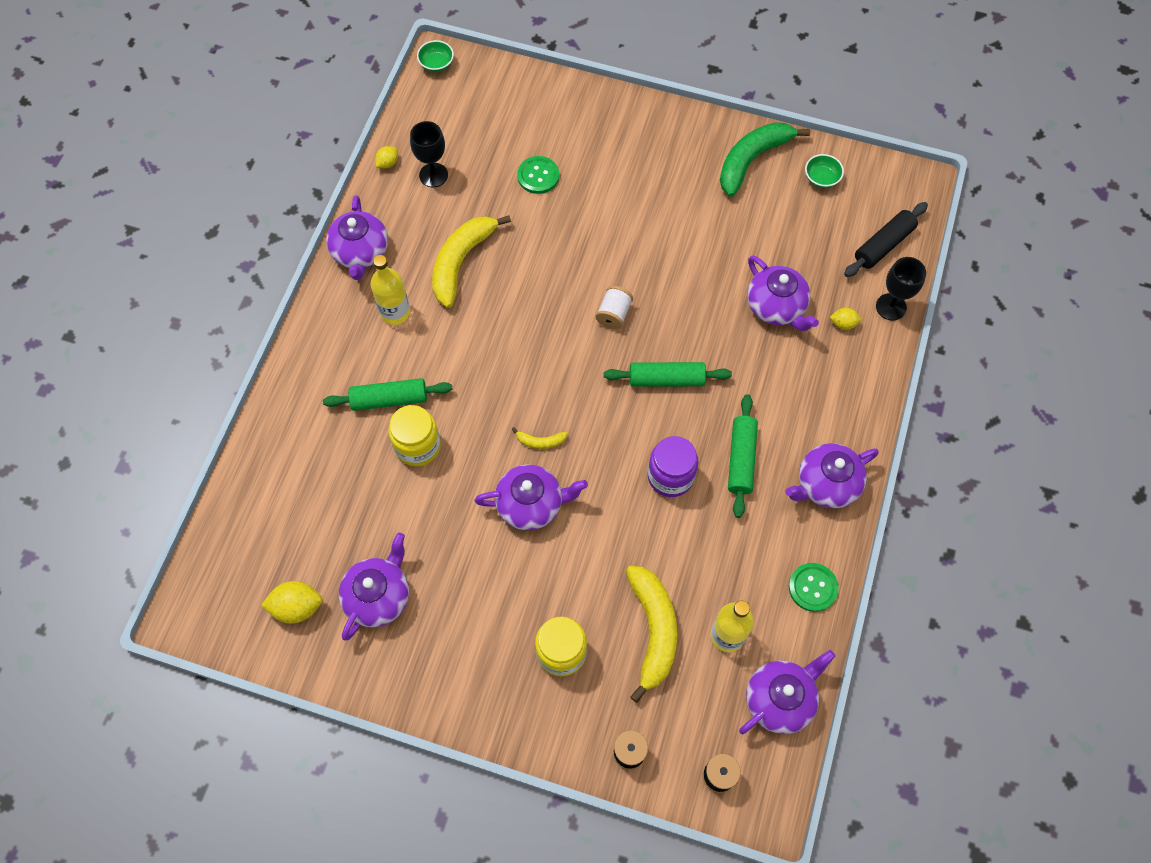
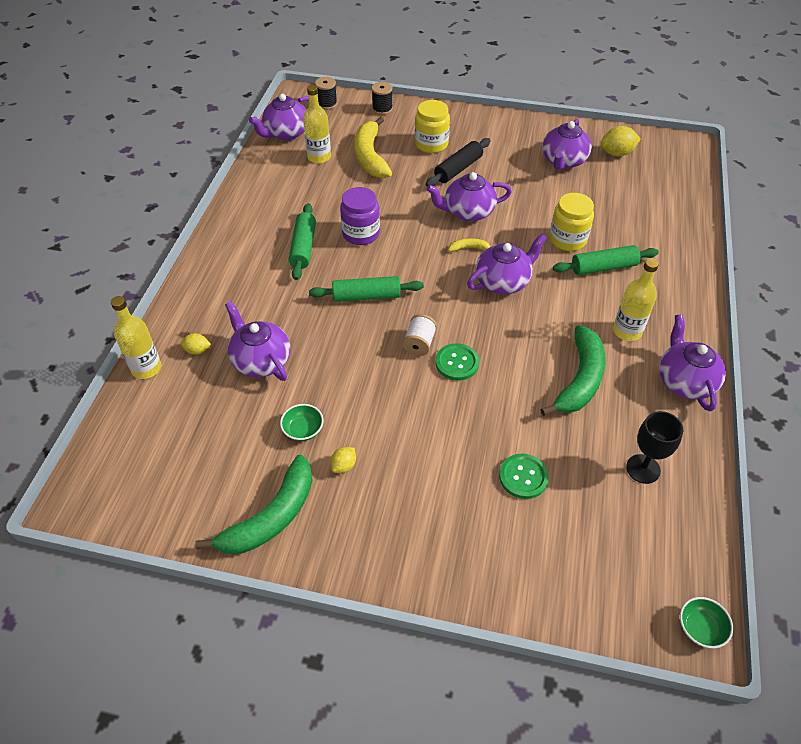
camera: 175 degrees right, 15 degrees down
(388, 163) = (701, 479): yellow lemon -> yellow lemon (344, 466)
(461, 262) = (580, 379): yellow banana -> green banana
(813, 587) = (256, 182): green button -> green button (457, 363)
(821, 178) = (190, 499): green bowl -> green bowl (303, 430)
(826, 484) = (236, 236): purple teapot -> purple teapot (503, 281)
(883, 245) = (137, 427): black rolling pin -> black rolling pin (458, 169)
(891, 307) = (146, 368): black goblet -> yellow bottle

